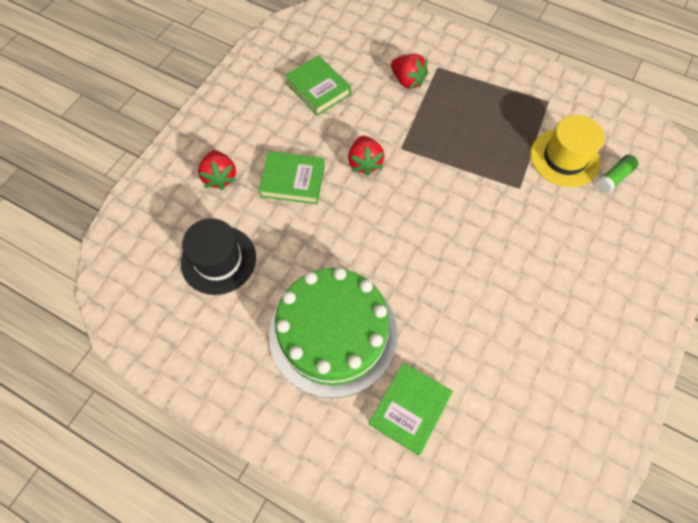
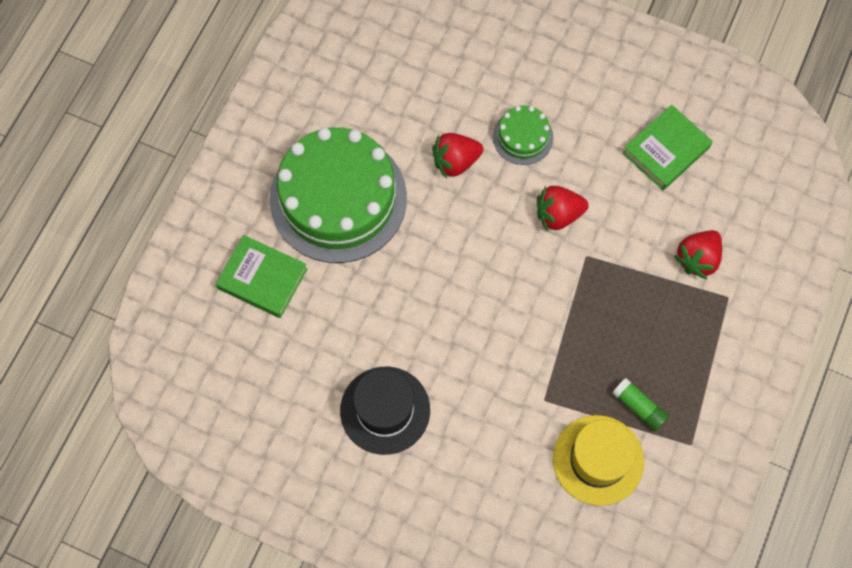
camera: 85 degrees right, 5 degrees up
(218, 260) = (412, 75): black hat -> black hat (385, 410)
(220, 177) = (518, 59): red strawberry -> red strawberry (455, 161)
(293, 180) = (523, 137): green book -> green cake
(613, 178) = (574, 522): green glue stick -> green glue stick (639, 407)

